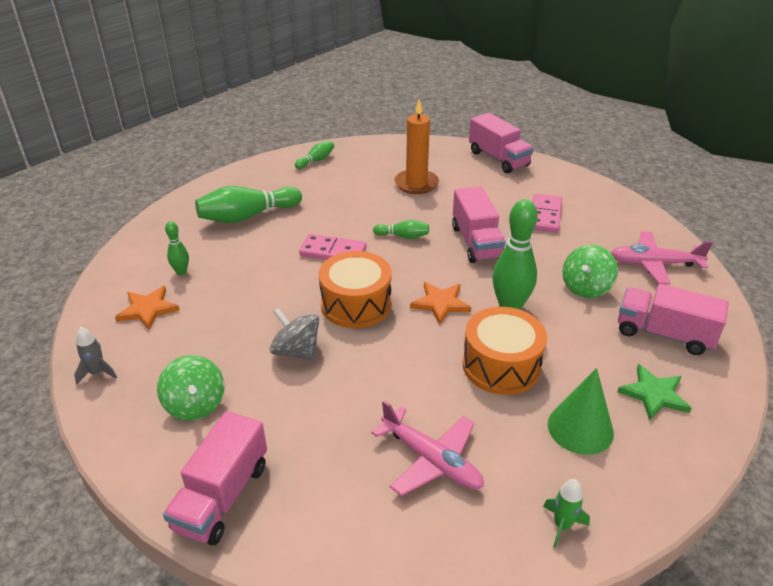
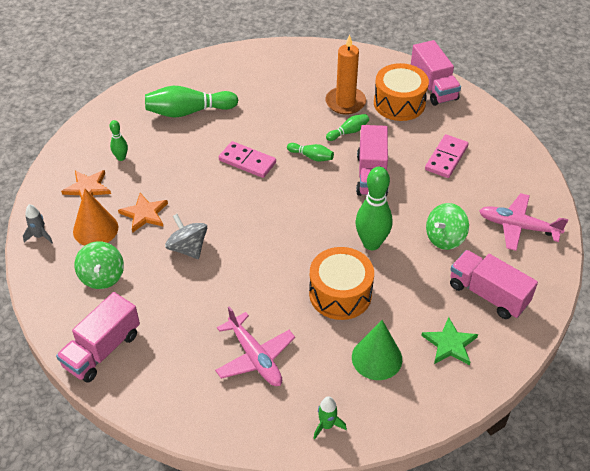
camera: 15 degrees right, 10 degrees up
(170, 352) = (95, 229): none -> orange cone
(316, 160) = (266, 60): green bowling pin -> green bowling pin (348, 132)
(356, 304) = (248, 215): orange drum -> orange drum (399, 103)
(440, 303) = (316, 228): orange star -> orange star (144, 214)

